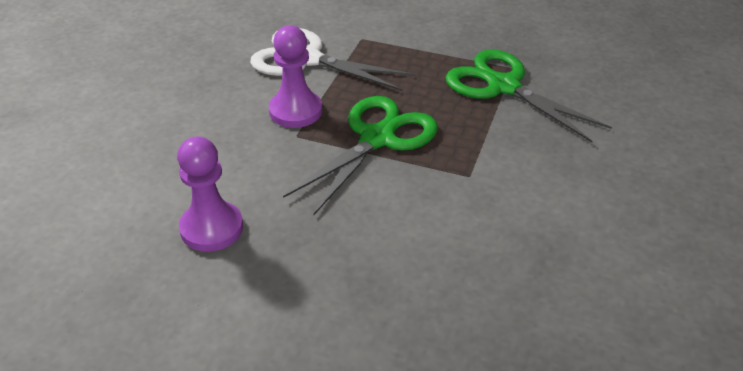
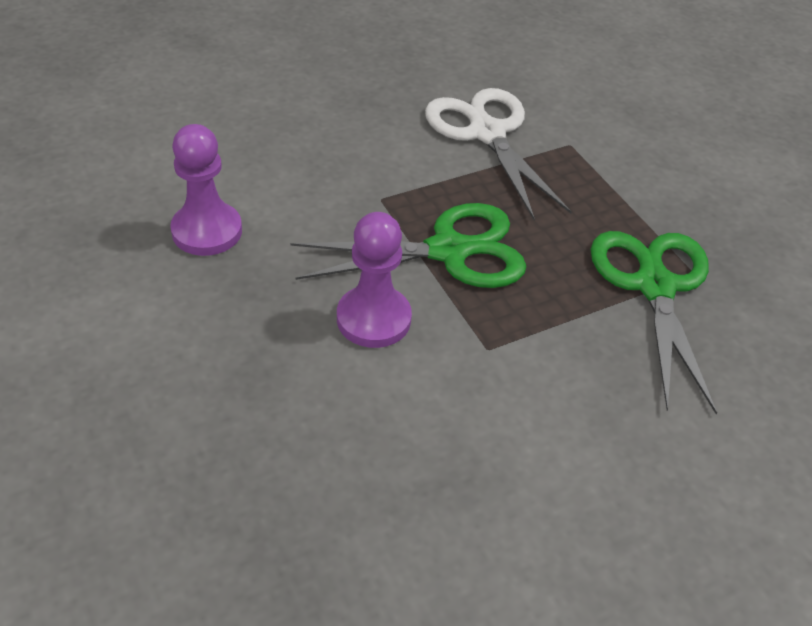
camera: 40 degrees right, 5 degrees up
(295, 111) = (410, 175): purple pawn -> purple pawn (373, 319)

